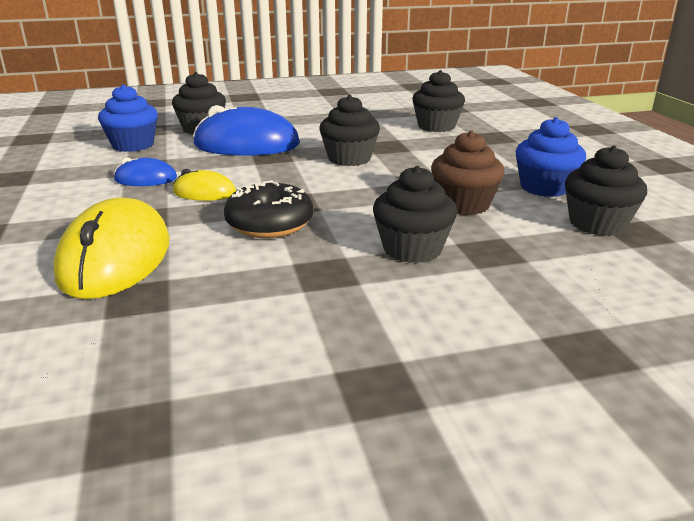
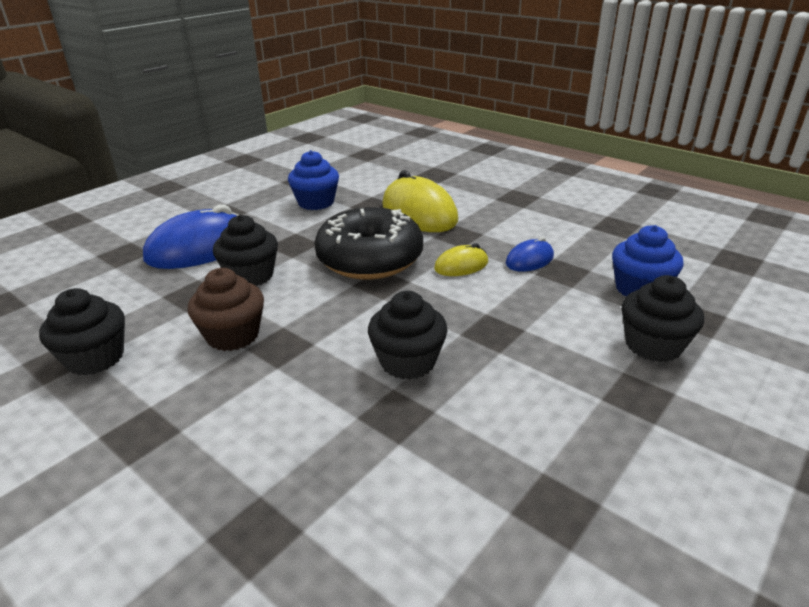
camera: 145 degrees right, 5 degrees up
(246, 145) = (548, 338): blue mouse -> blue mouse (200, 248)
(269, 224) = (370, 259): black donut -> black donut, size x1.54
(436, 126) = (376, 528): black cupcake -> none
(544, 187) = (149, 400): blue cupcake -> blue cupcake (316, 202)

